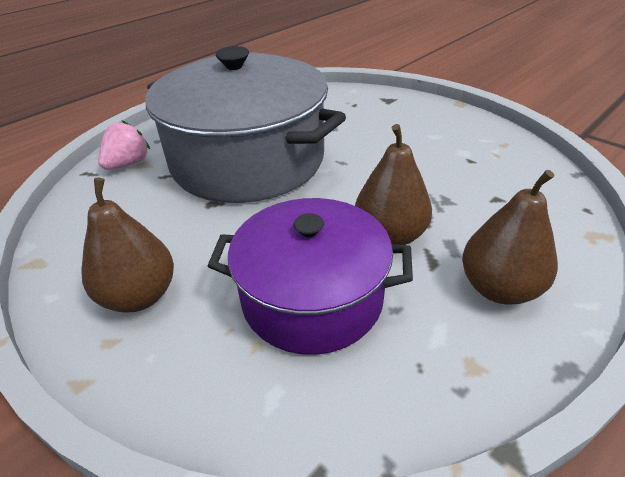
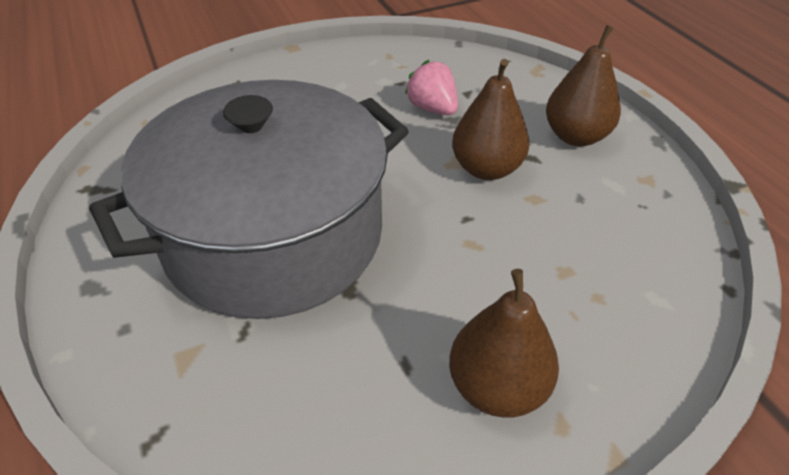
camera: 70 degrees left, 5 degrees up
(128, 164) = (170, 376): pink strawberry -> pink strawberry (432, 108)
(312, 298) = (550, 243): purple pot -> none

